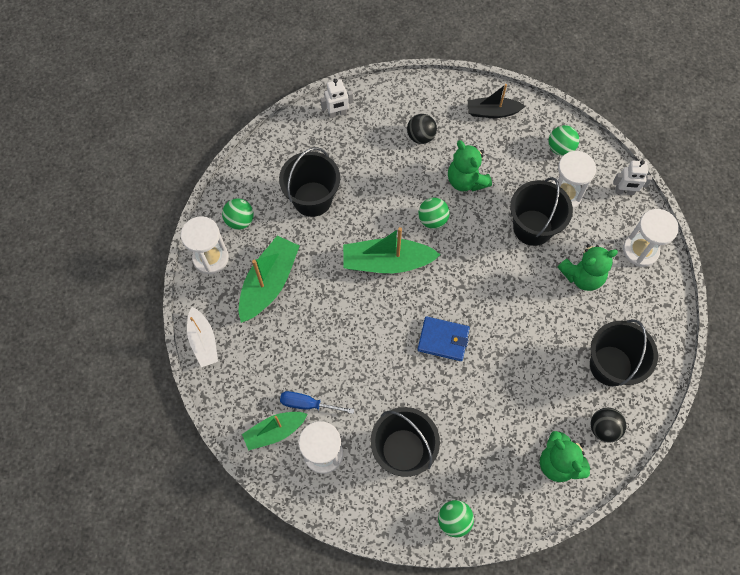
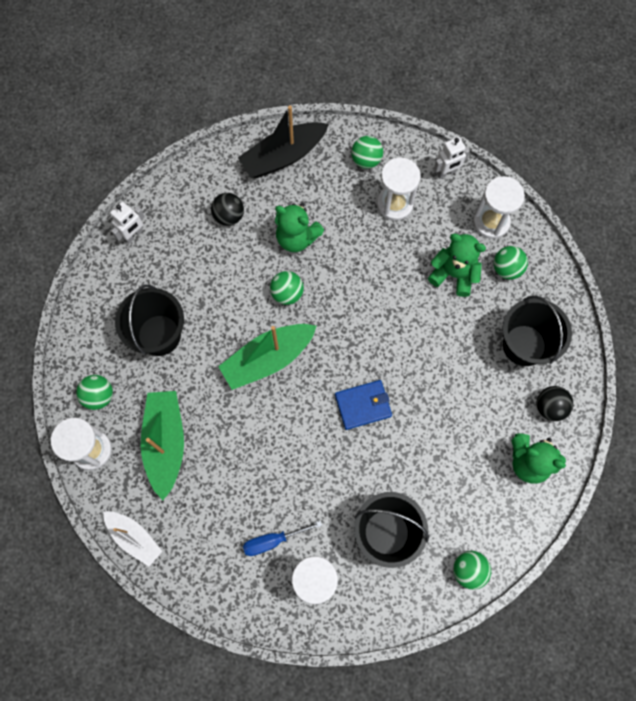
camera: 30 degrees left, 5 degrees up
(275, 431) = (257, 585): green boat -> none
(492, 112) = (283, 156): black boat -> black boat, size x1.55
(532, 227) = (384, 251): black bucket -> none
(582, 276) = (453, 274): green teddy bear -> green teddy bear turned 105 degrees counterclockwise
(632, 295) = (506, 269): none -> green ball

